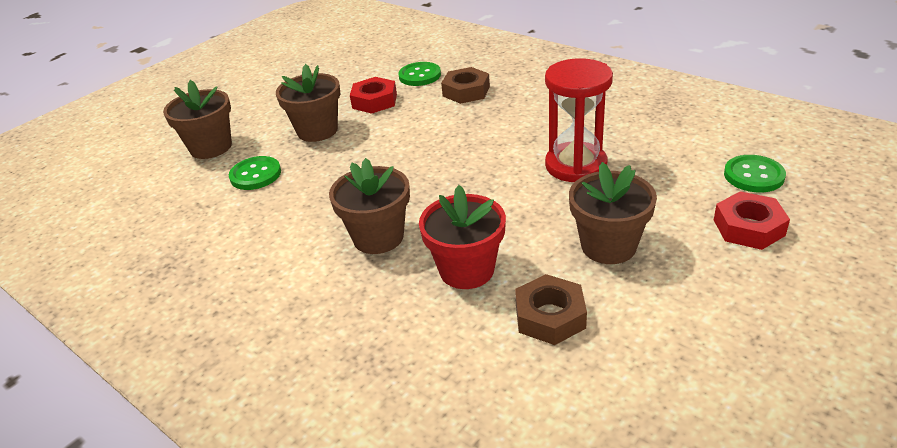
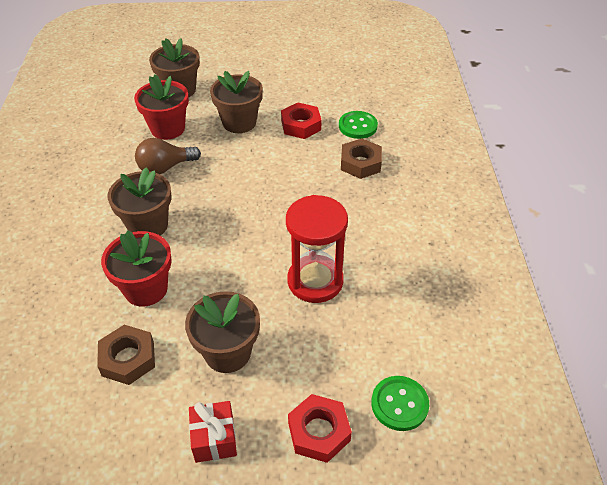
camera: 45 degrees right, 10 degrees up
(255, 175) = (168, 129): green button -> red flower pot
(311, 196) = (165, 168): none -> brown light bulb
(706, 292) = (214, 439): none -> red gift

